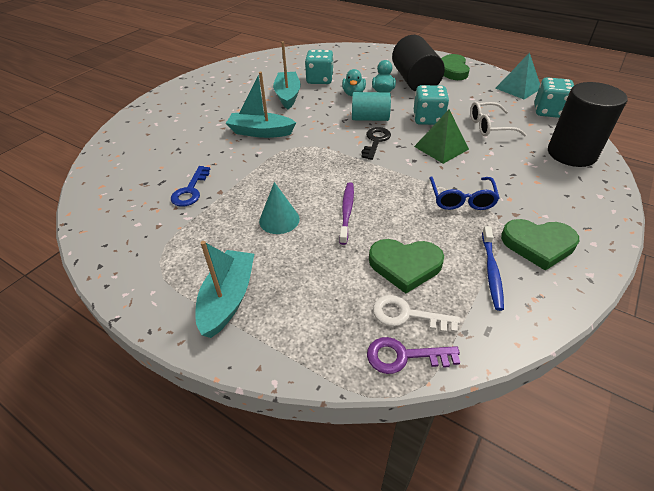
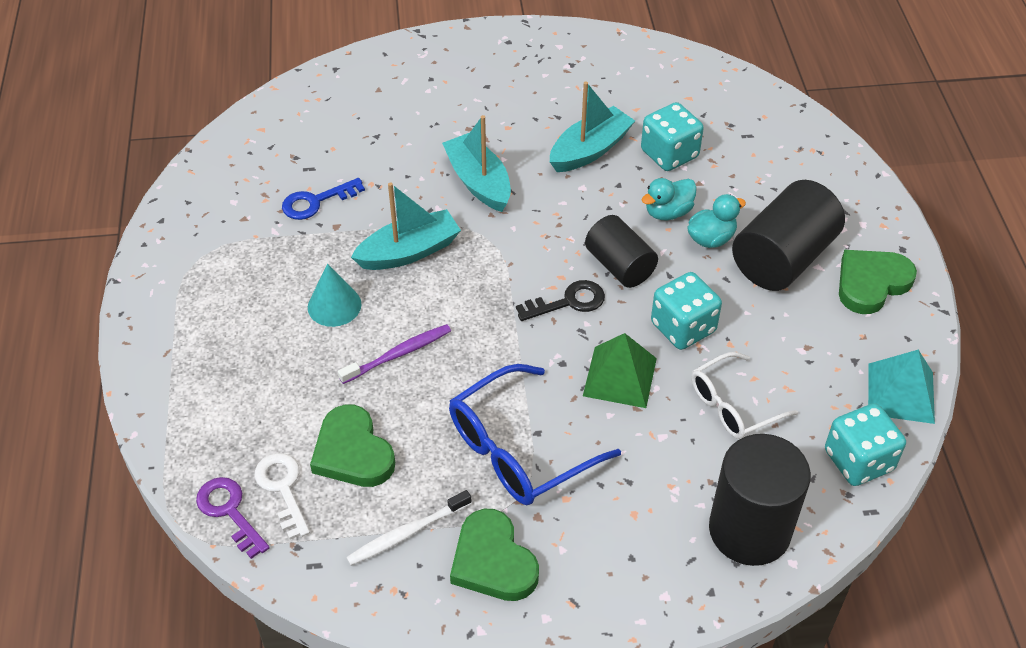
camera: 50 degrees right, 5 degrees up
(228, 299) = (196, 340): turquoise boat -> turquoise boat (409, 251)
(370, 118) = (619, 266): turquoise cylinder -> black cylinder
(461, 199) = (518, 450): blue glasses -> blue glasses, size x1.55
(489, 126) = (733, 405): white glasses -> white glasses turned 75 degrees counterclockwise
(491, 271) = (407, 533): blue toothbrush -> white toothbrush

